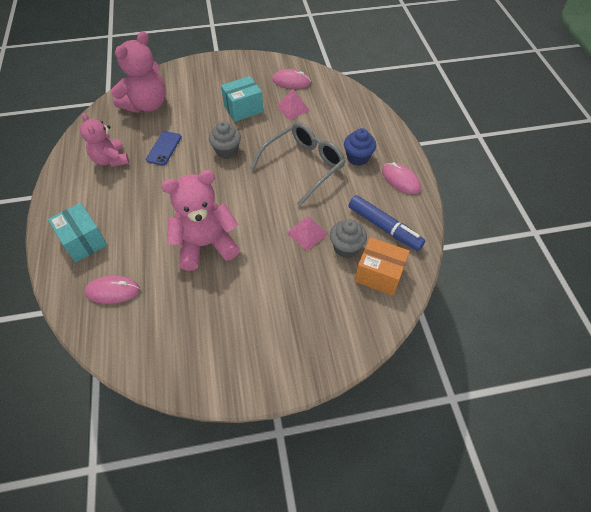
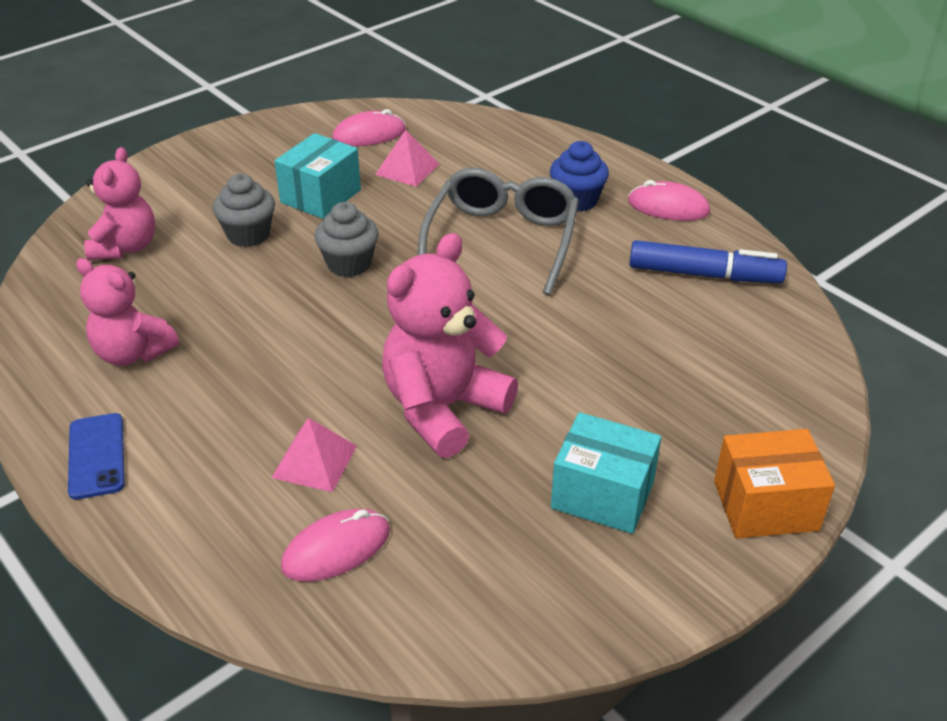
camera: 30 degrees left, 15 degrees down
(84, 241) = (200, 498): turquoise box -> turquoise box (602, 495)
(146, 105) = (126, 247): pink teddy bear -> pink teddy bear, size x0.66
(164, 148) = (225, 299): blue phone -> blue phone (96, 456)
(307, 233) = (596, 326): pink pyramid -> pink pyramid (314, 461)
(346, 247) = (674, 322): grey cupcake -> grey cupcake (248, 235)
(379, 274) = (756, 337): orange box -> orange box (765, 506)

